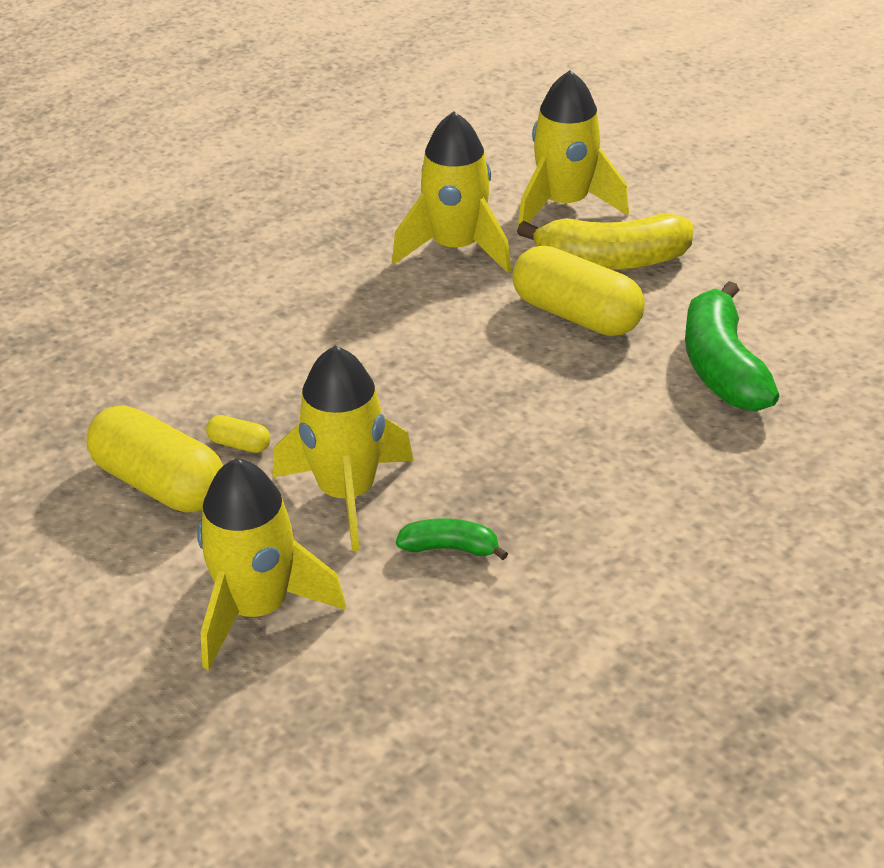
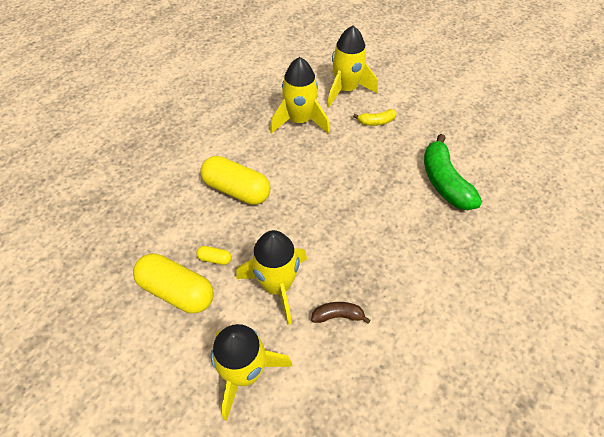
camera: 10 degrees left, 15 degrees up
(450, 548) = (338, 316): green banana -> brown banana
(576, 315) = (367, 156): yellow capsule -> yellow capsule (237, 190)
(611, 261) = (376, 122): yellow banana -> yellow banana, size x0.51

